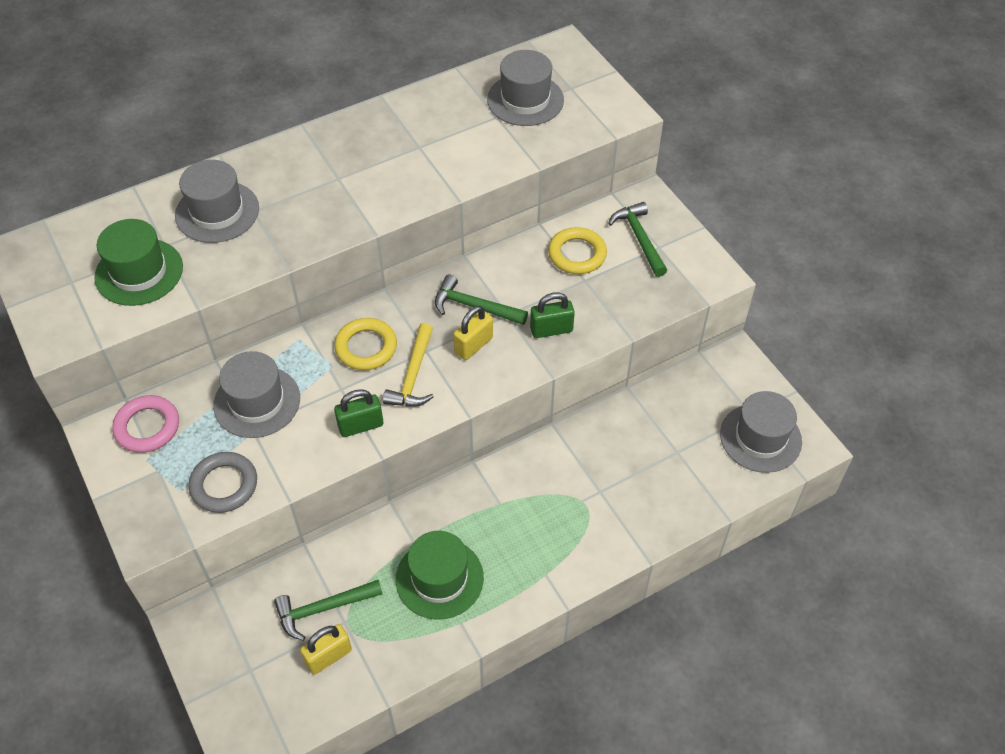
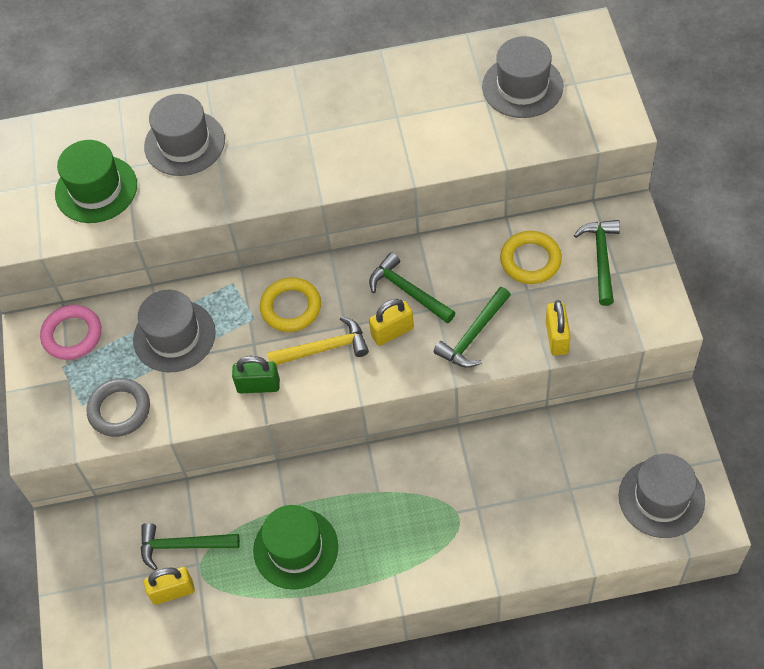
camera: 25 degrees right, 5 degrees up
(413, 376) = (324, 348): yellow hammer -> yellow hammer turned 135 degrees counterclockwise
(551, 330) = (473, 335): green padlock -> green hammer
(628, 313) = (556, 337): none -> yellow padlock

